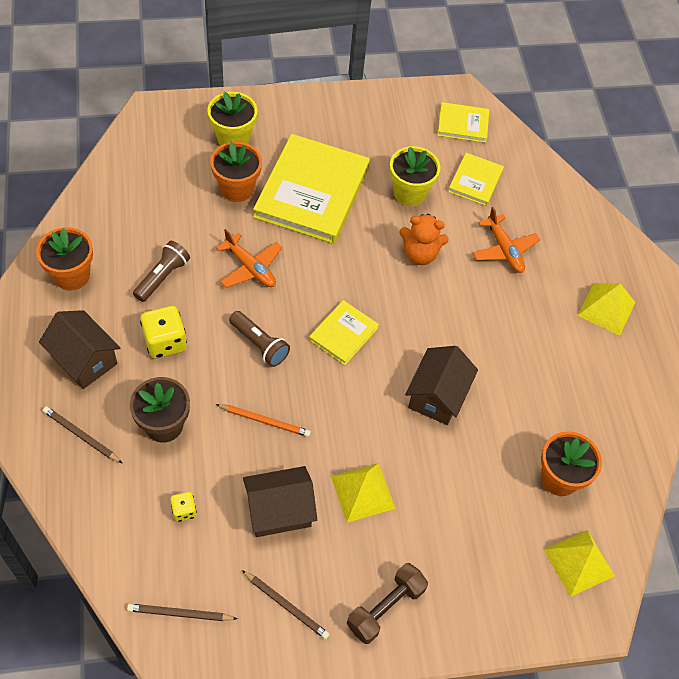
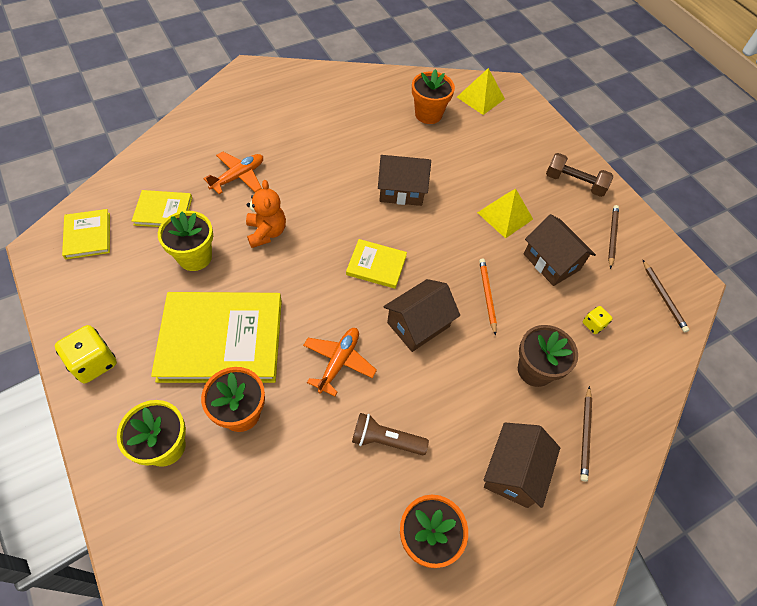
camera: 110 degrees left, 0 degrees up
(165, 342) = (456, 404): yellow dice -> yellow dice (94, 362)
(259, 344) = (418, 324): brown flashlight -> brown house
(606, 308) = (273, 108): yellow pyramid -> none

